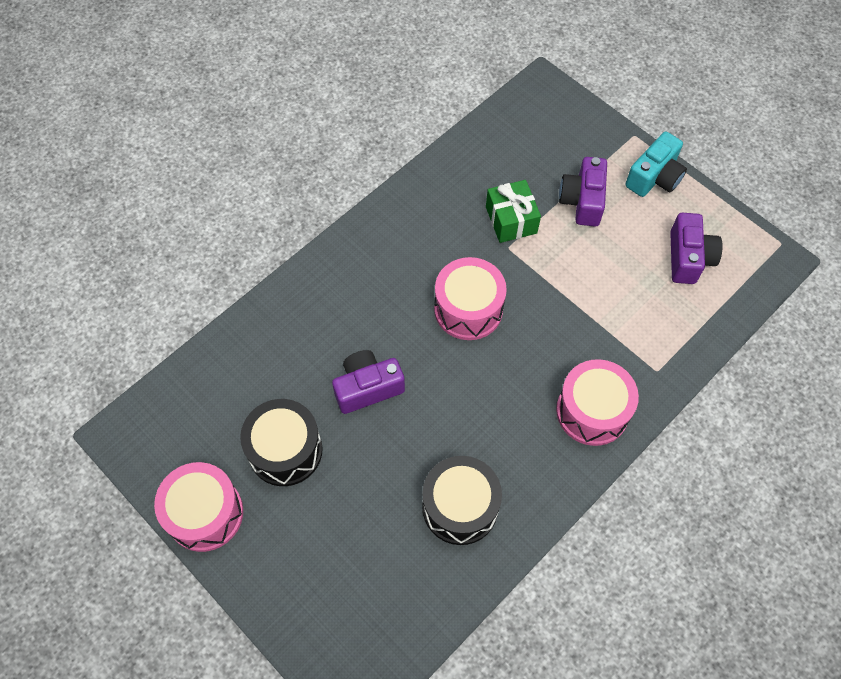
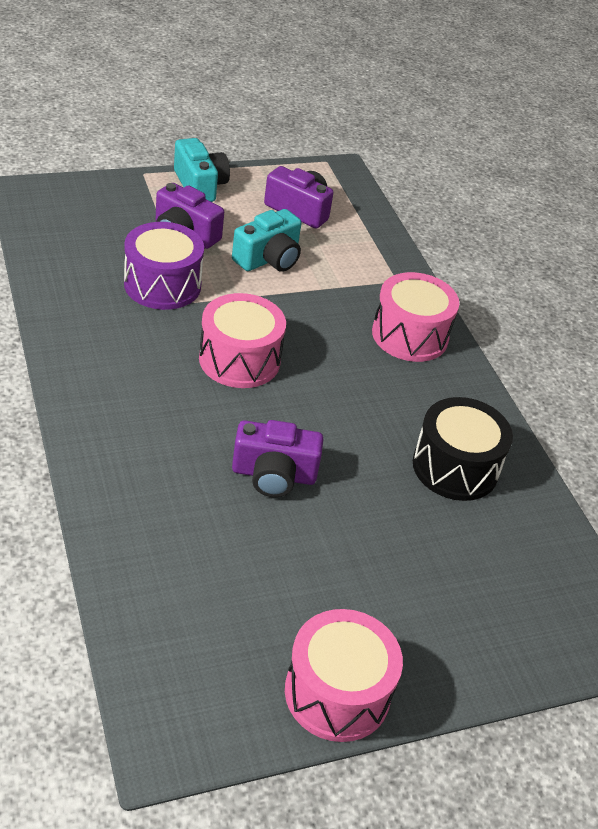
camera: 70 degrees left, 20 degrees down
(285, 450) = (303, 579): black drum -> none
(367, 388) = (274, 474): purple camera -> purple camera turned 90 degrees counterclockwise
(511, 220) = (162, 285): green gift -> purple drum
(602, 269) = (268, 259): none -> turquoise camera

